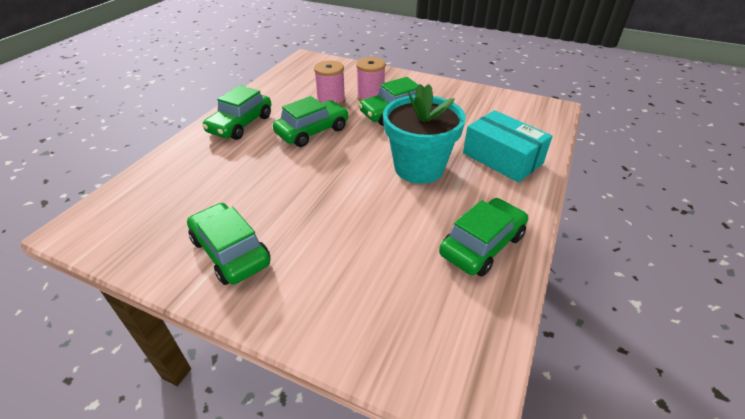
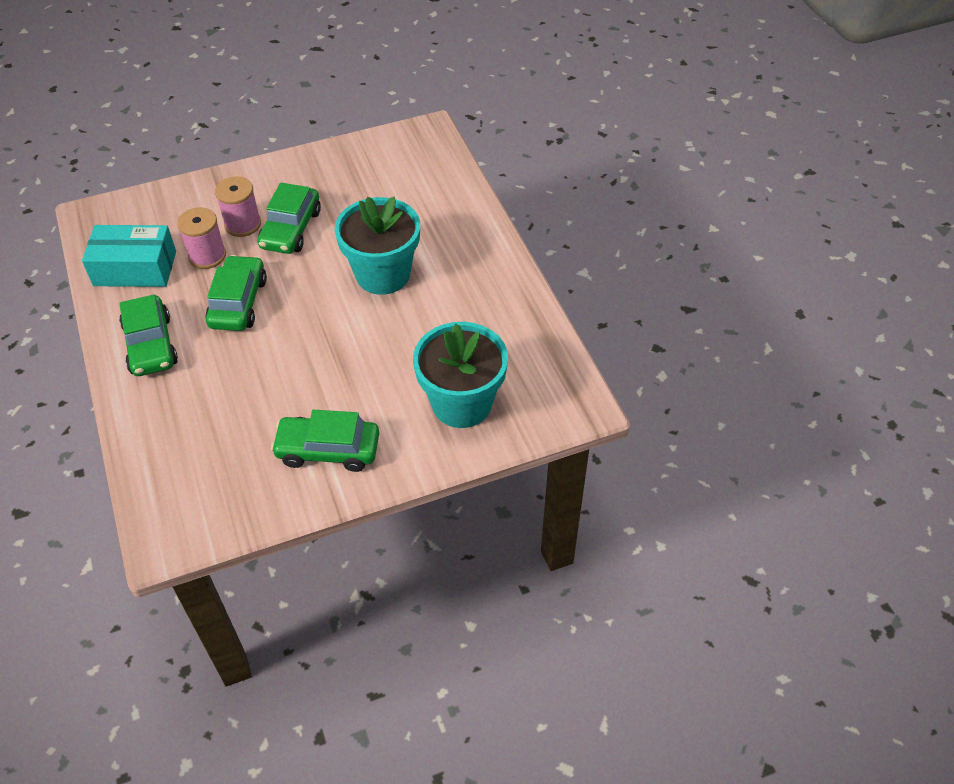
camera: 45 degrees left, 10 degrees up
(362, 296) = (462, 403): none -> turquoise flower pot
(482, 245) = (498, 308): green car -> none
(502, 158) = (438, 219): turquoise box -> turquoise box (135, 268)

